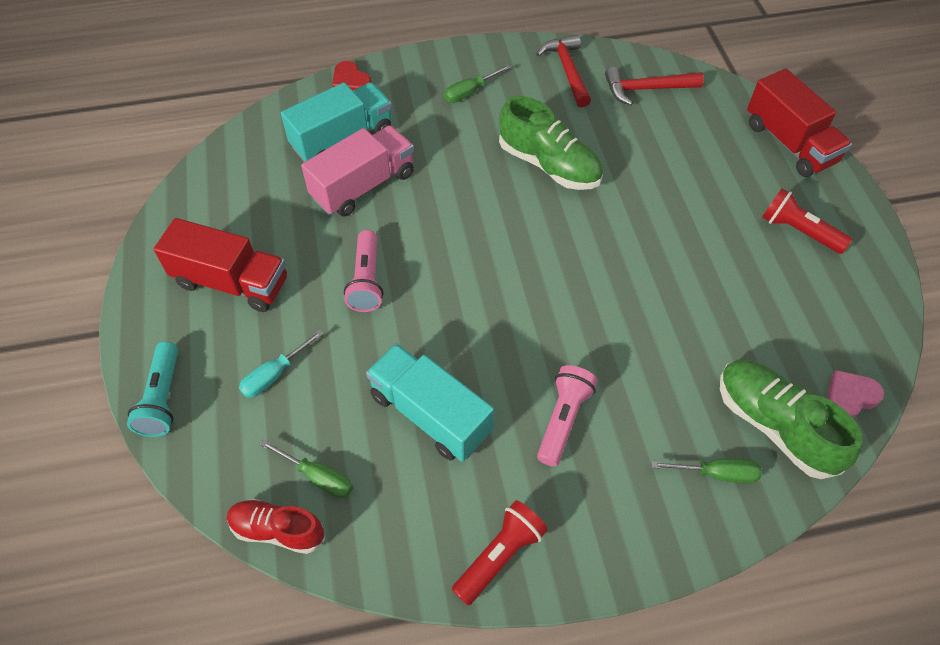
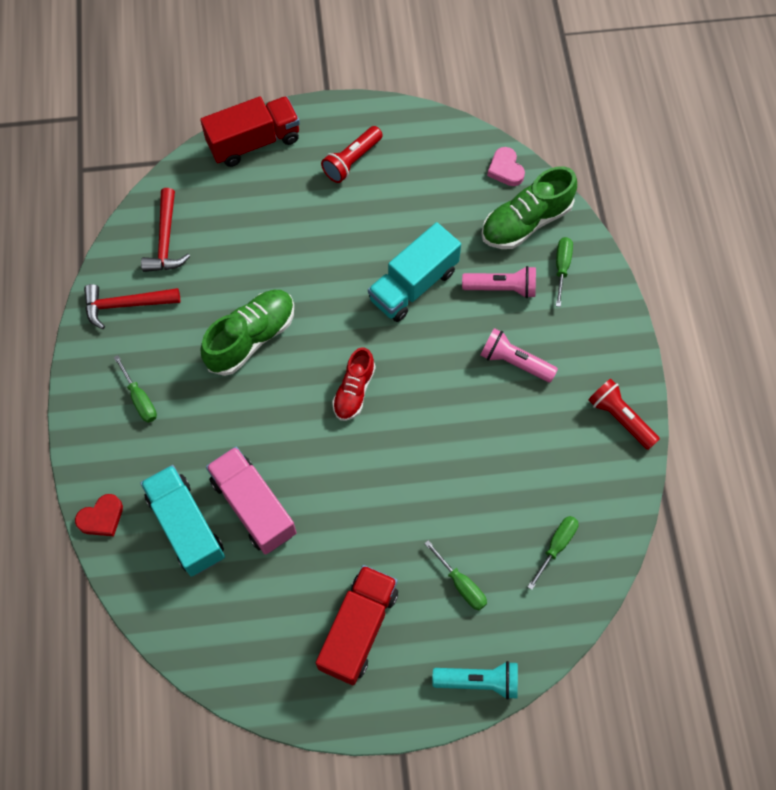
camera: 85 degrees left, 10 degrees up
(274, 375) = (461, 585): turquoise screwdriver -> green screwdriver
(278, 530) = (599, 576): red shoe -> red shoe (354, 391)
(366, 280) = (368, 506): pink flashlight -> pink flashlight (502, 288)
(430, 414) = (505, 459): turquoise truck -> turquoise truck (413, 285)

